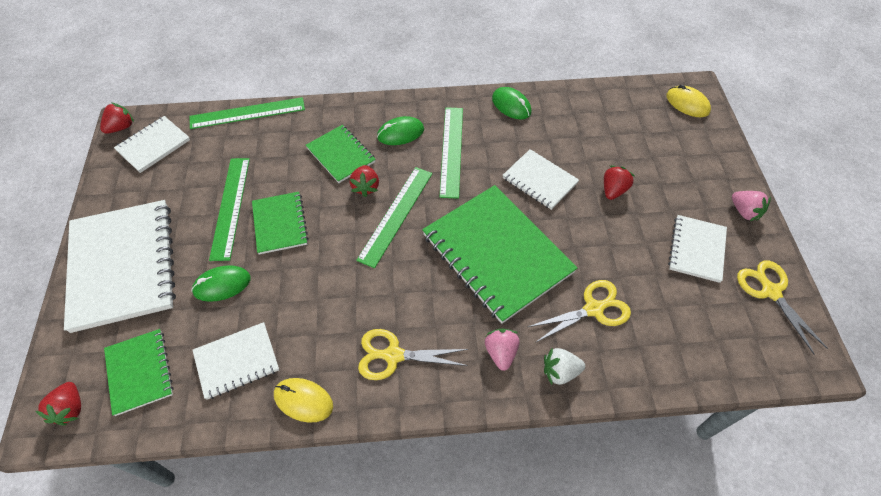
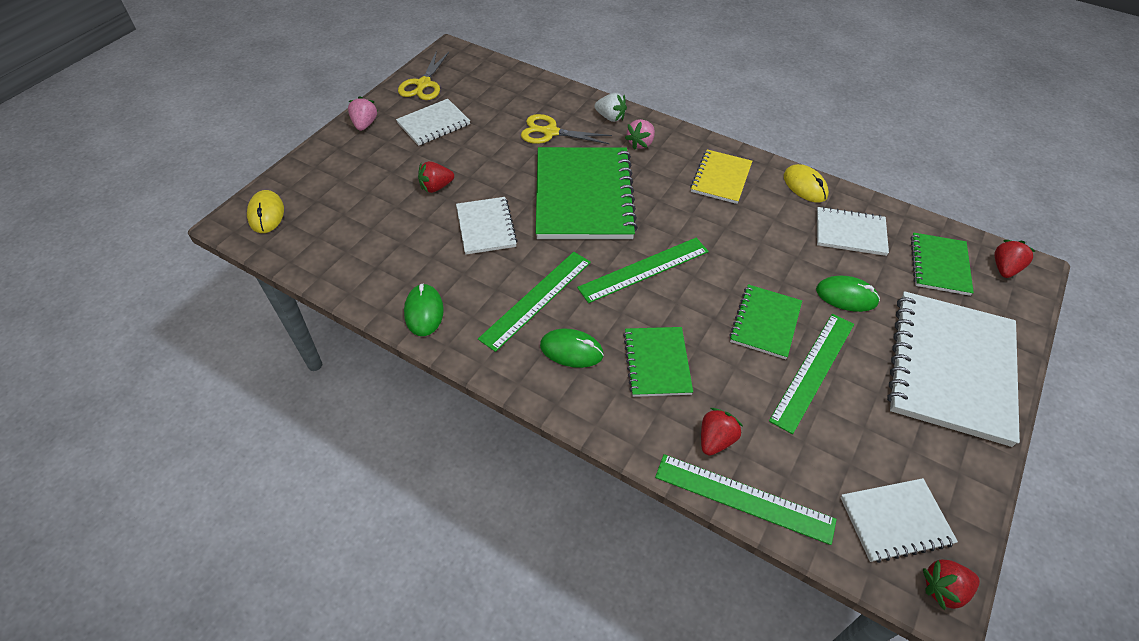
camera: 145 degrees left, 5 degrees down
(366, 187) = (654, 312): red strawberry -> red strawberry (715, 440)
(393, 355) = (721, 178): yellow scissors -> yellow notebook

